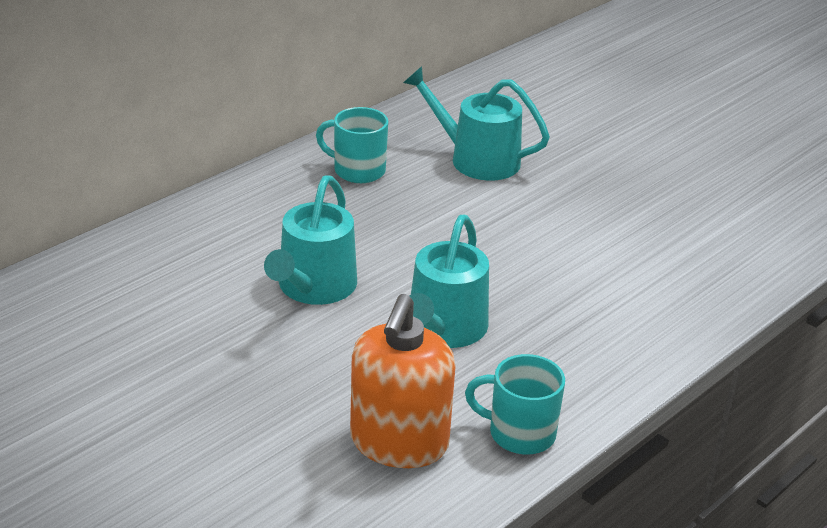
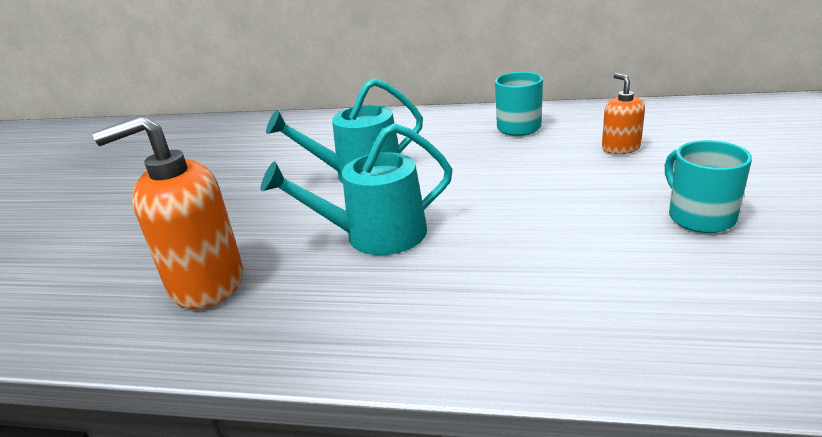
camera: 60 degrees right, 5 degrees down
(476, 159) = (620, 148): turquoise watering can -> orange soap dispenser
(519, 433) = (269, 333): turquoise mug -> turquoise mug (699, 217)

